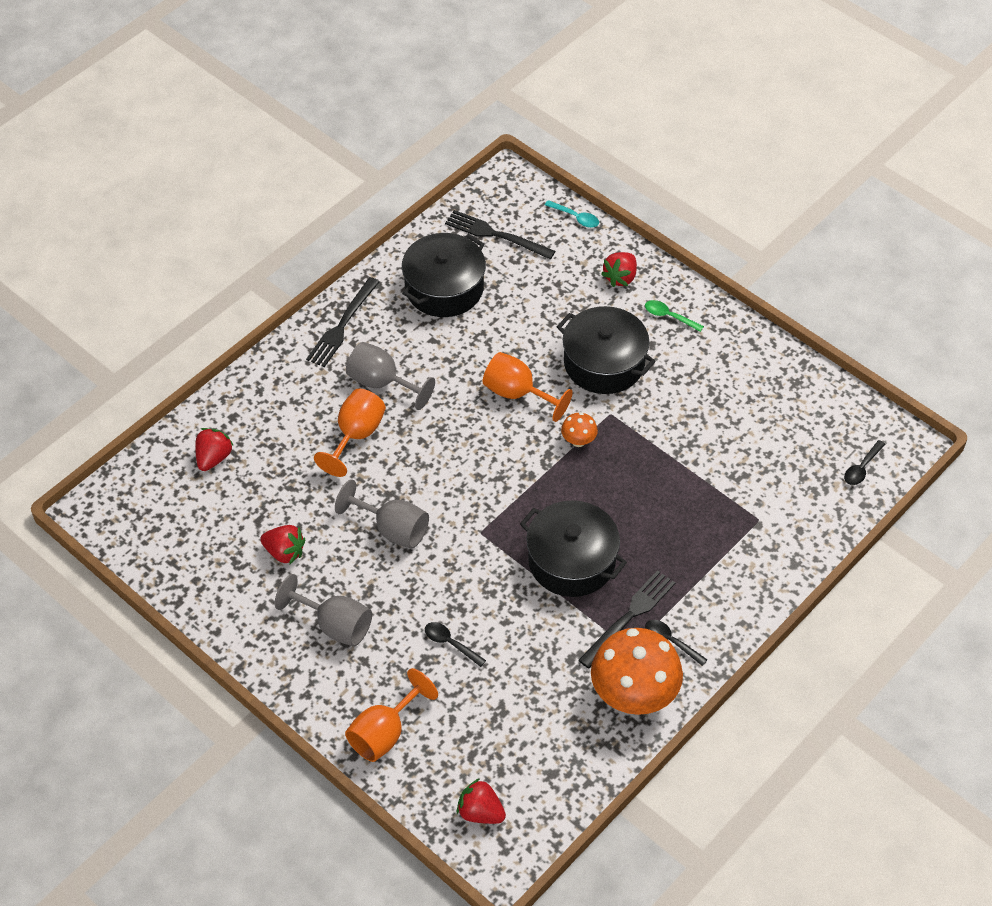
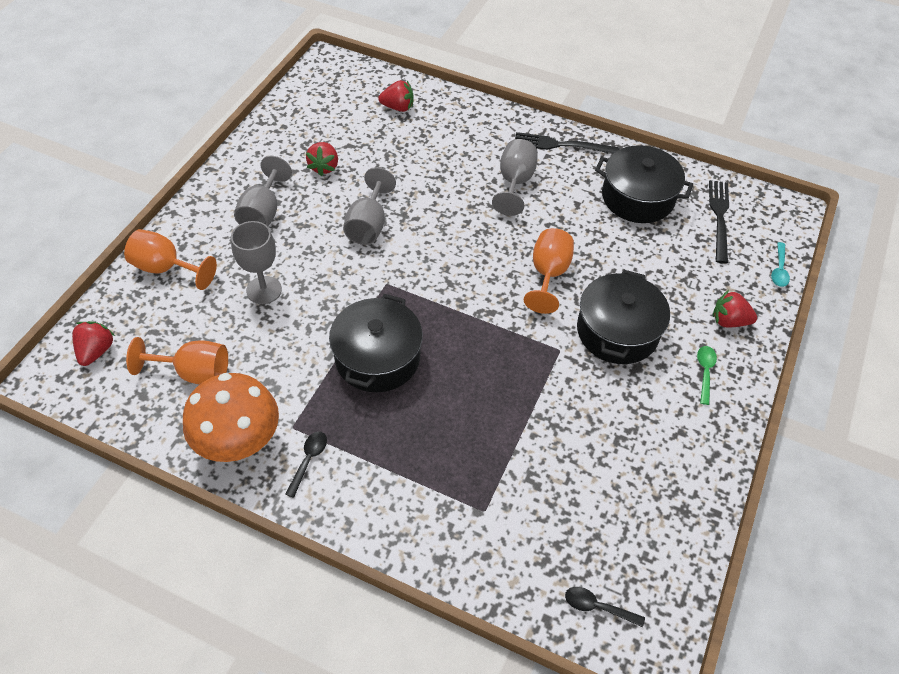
camera: 70 degrees right, 0 degrees up
(356, 435) = (454, 180): orange goblet -> orange goblet (194, 373)
(450, 643) = (264, 290): black spoon -> grey goblet
(578, 441) = (516, 332): orange mushroom -> none
(629, 616) = (328, 418): black fork -> none

